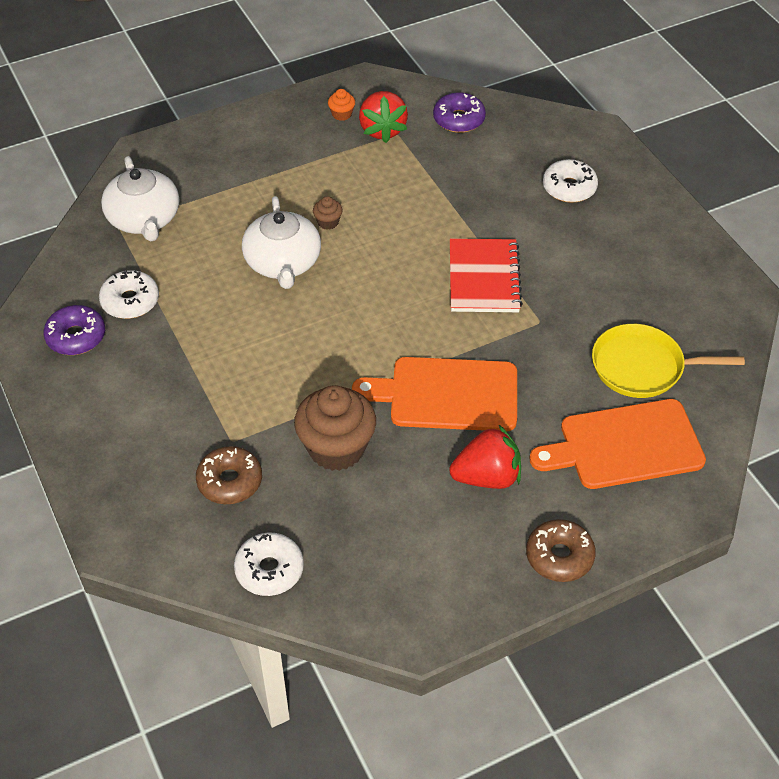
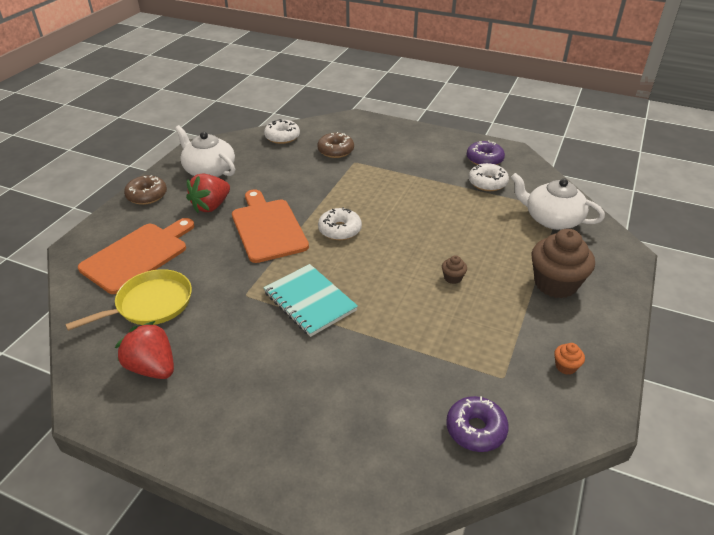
camera: 140 degrees right, 10 degrees down
(283, 263) = (443, 240): white teapot -> white teapot (209, 170)
(336, 448) = (302, 181): brown cupcake -> brown cupcake (555, 284)
(382, 130) = (518, 373): red strawberry -> red strawberry (152, 367)
(447, 395) = (268, 228): orange cutting board -> orange cutting board turned 75 degrees counterclockwise
(483, 278) = (310, 301): red notebook -> turquoise notebook
(569, 188) = (311, 419): white donut -> white donut (340, 230)

